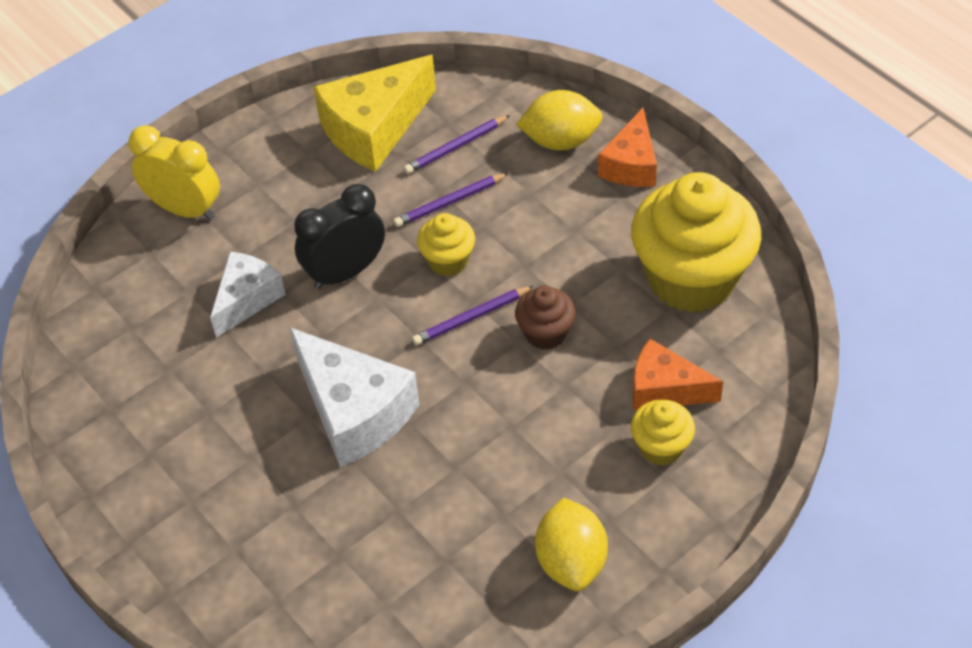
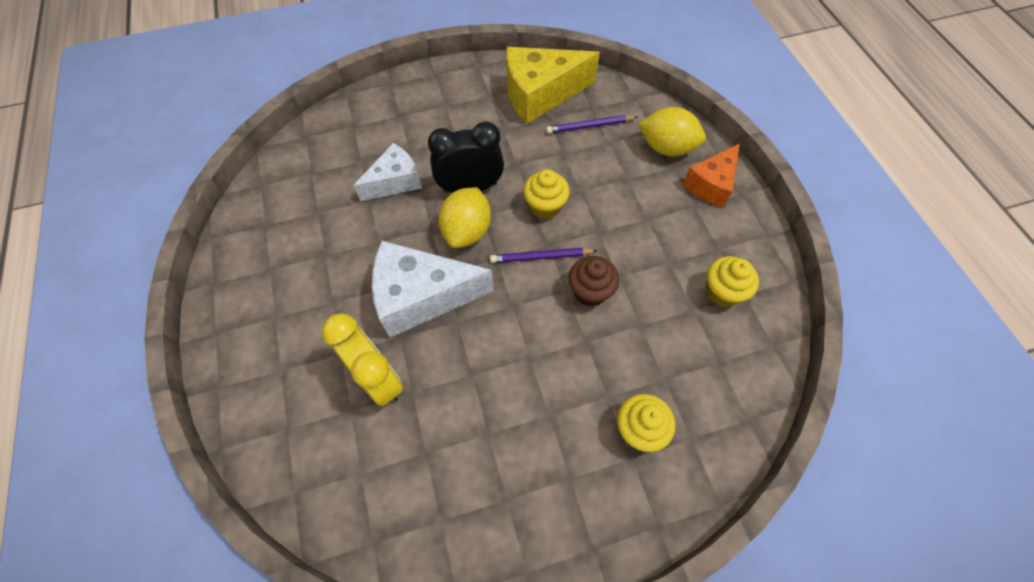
camera: 20 degrees right, 10 degrees up
(185, 209) = (390, 105): yellow clock -> yellow clock (378, 378)
(354, 412) = (422, 296): white cheese -> white cheese turned 105 degrees clockwise
(449, 202) = (566, 164): purple pencil -> none
(571, 561) = (521, 502): yellow lemon -> yellow lemon (467, 231)
(665, 389) = (663, 378): orange cheese -> none
(691, 278) = (722, 292): yellow cupcake -> yellow cupcake, size x0.47

